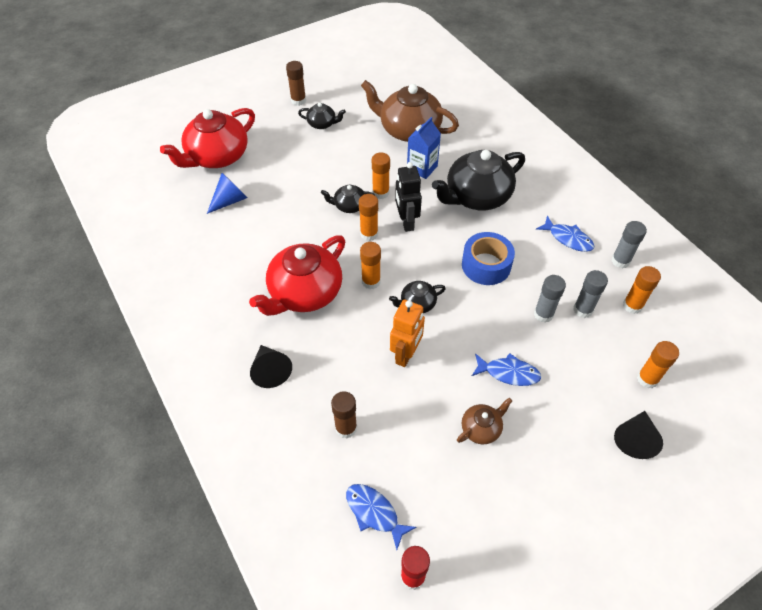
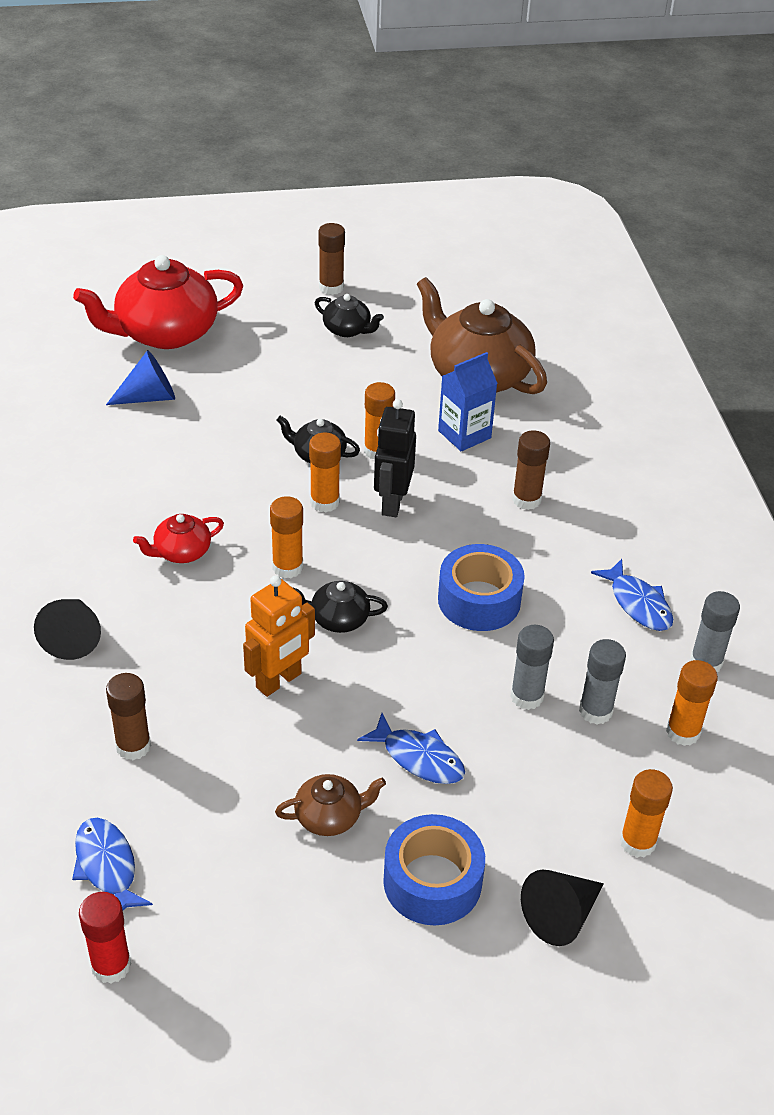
camera: 20 degrees right, 10 degrees down
(304, 293) = (181, 552): red teapot -> red teapot, size x0.48
(476, 196) = (526, 499): black teapot -> brown glue stick
(558, 446) = (432, 881): none -> blue tape

